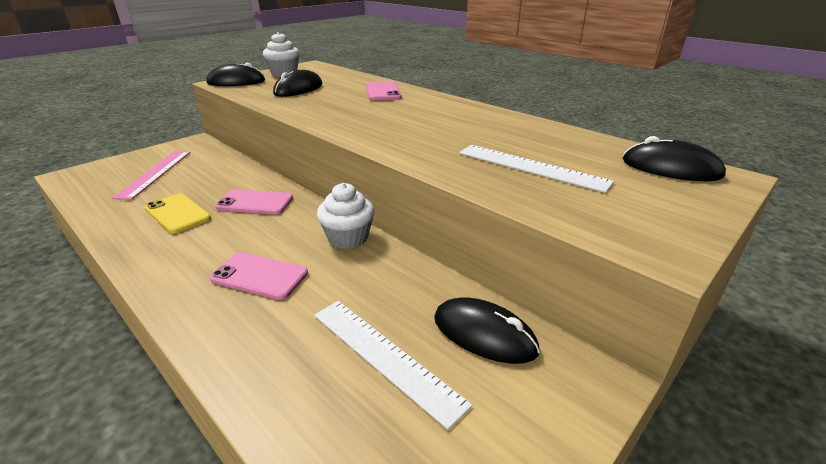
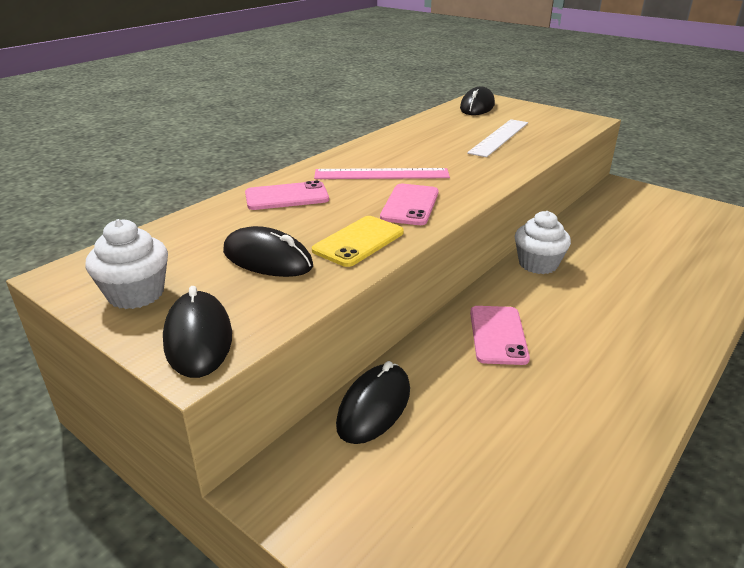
camera: 95 degrees left, 0 degrees up
(155, 173) = (441, 482): pink ruler -> pink ruler (381, 174)
(177, 213) = (555, 394): yellow phone -> yellow phone (358, 241)
(260, 276) = (625, 299): pink phone -> pink phone (410, 205)
(384, 356) = (659, 237): white ruler -> none
(484, 334) = (613, 209): black mouse -> black mouse (374, 407)

